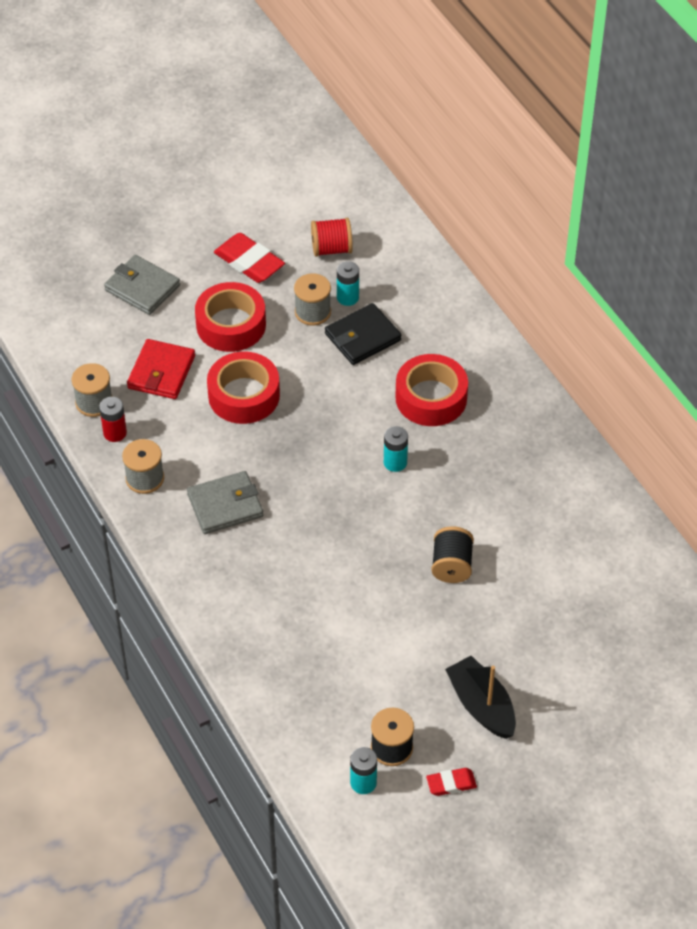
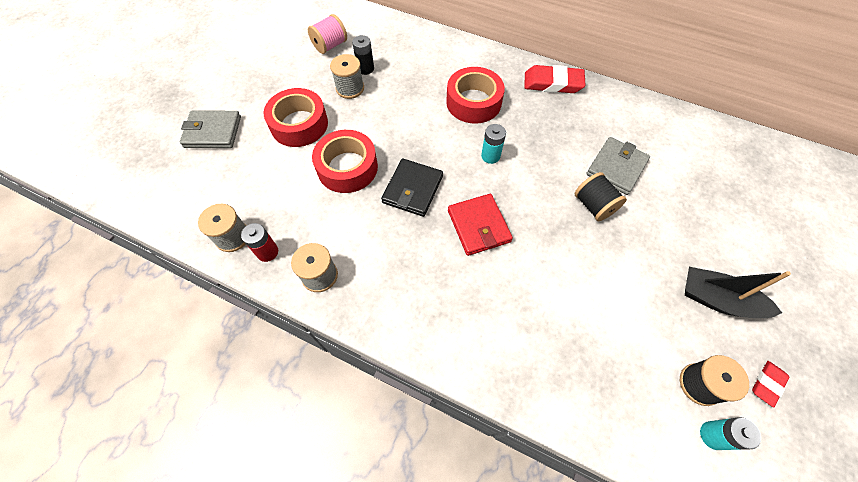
camera: 35 degrees left, 10 degrees up
(161, 372) = (272, 184): red wallet -> red wallet (479, 226)
(225, 505) = (400, 259): grey wallet -> grey wallet (616, 167)
(249, 262) = (280, 78): red eraser -> red eraser (552, 83)
(331, 249) = (330, 45): red spool -> pink spool
(347, 297) = (365, 69): turquoise battery -> black battery
(362, 337) = (396, 87): black wallet -> black wallet (413, 189)

